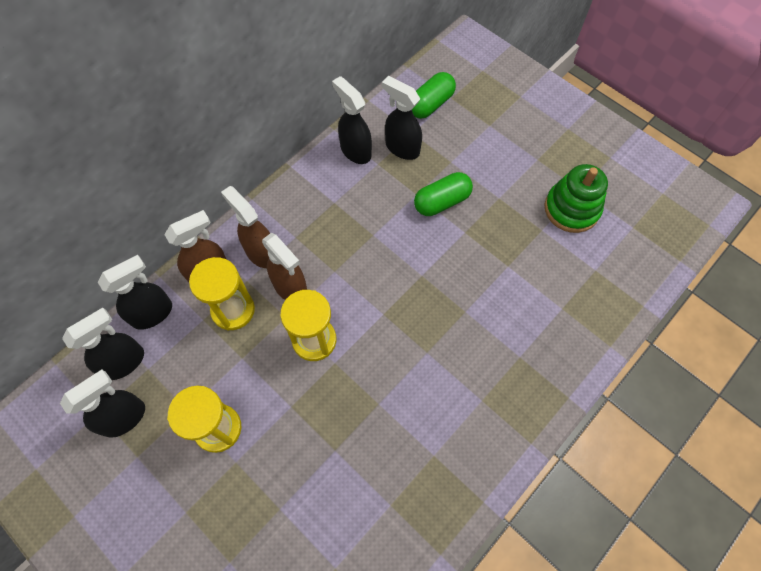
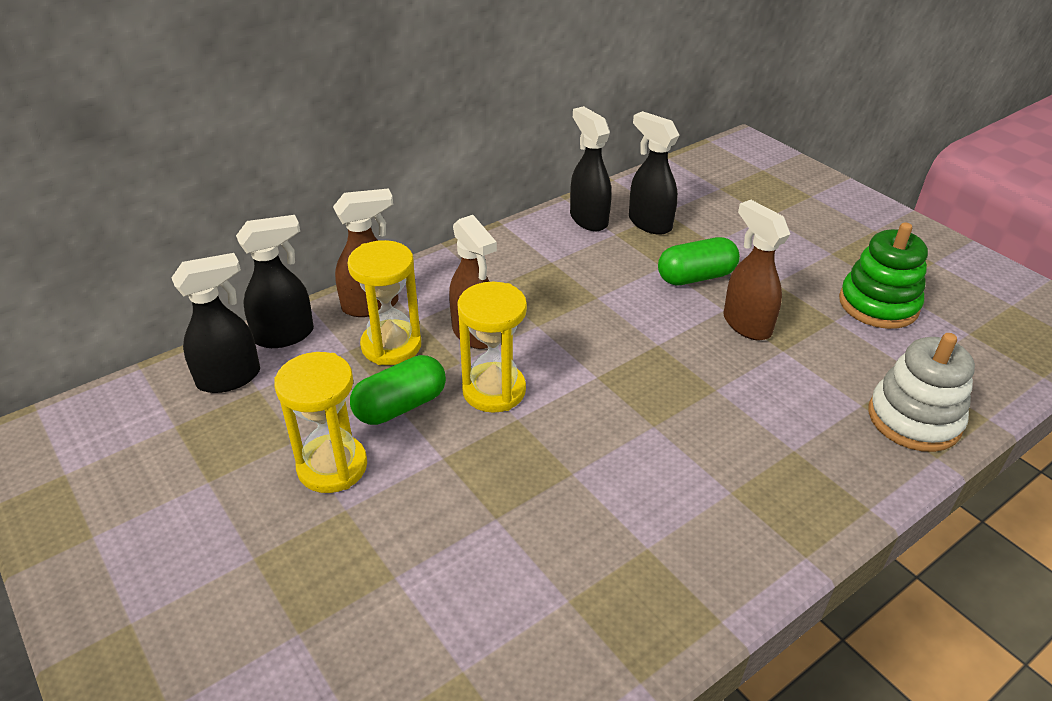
camera: 10 degrees right, 25 degrees down
(125, 417) = (208, 435): black spray bottle -> none
(261, 252) = (444, 295): brown spray bottle -> brown spray bottle (746, 324)
(430, 104) = (692, 190): green capsule -> green capsule (400, 406)
(596, 315) = (914, 419): none -> white stacking toy

